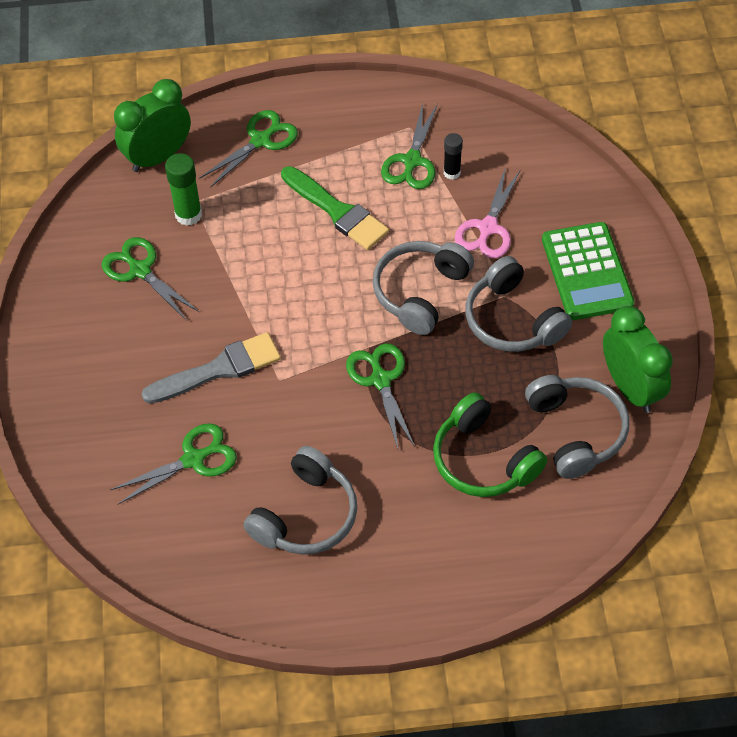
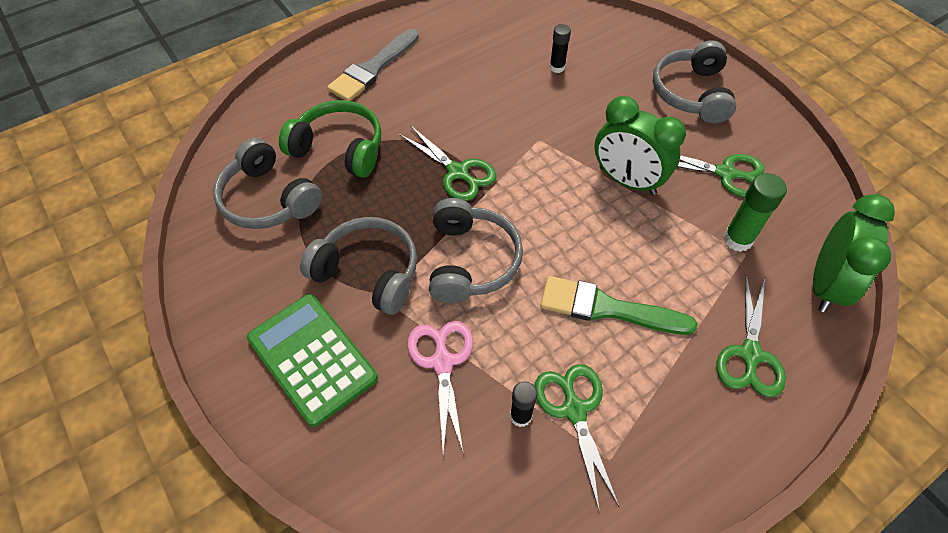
camera: 150 degrees right, 0 degrees up
(193, 459) = (557, 67): green scissors -> black glue stick
(219, 369) = (591, 128): grey brush -> grey brush (373, 69)
(305, 515) = (452, 67): grey headphones -> grey headphones (691, 93)
(630, 388) = (229, 256): green clock -> green clock (627, 181)

